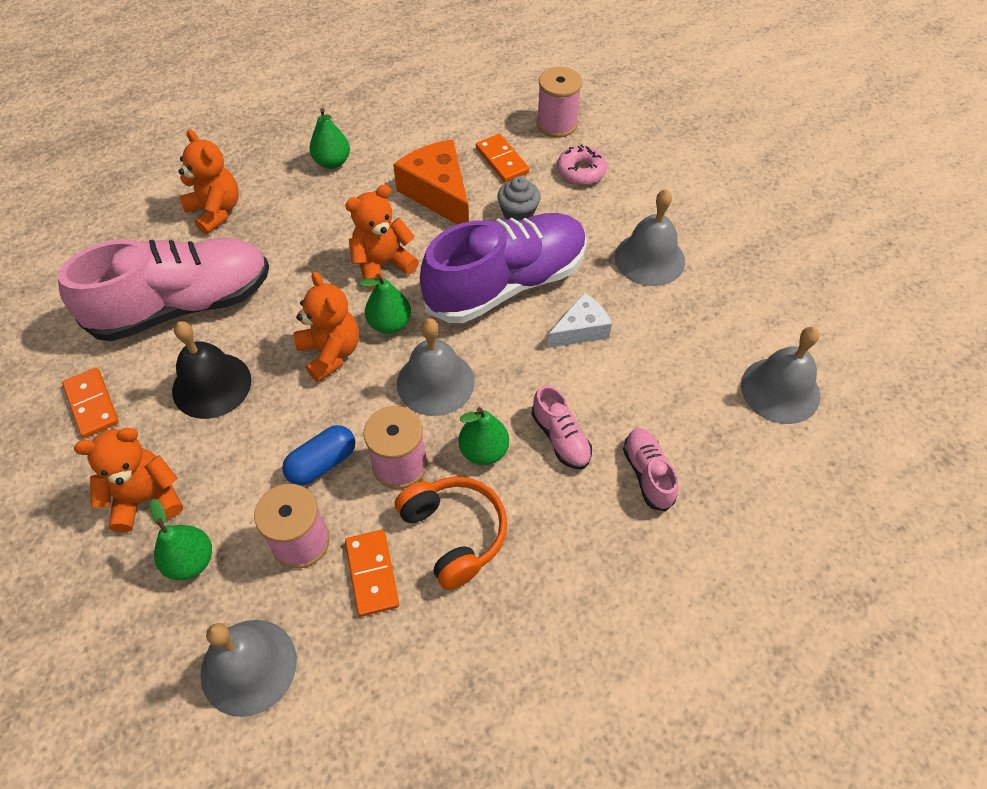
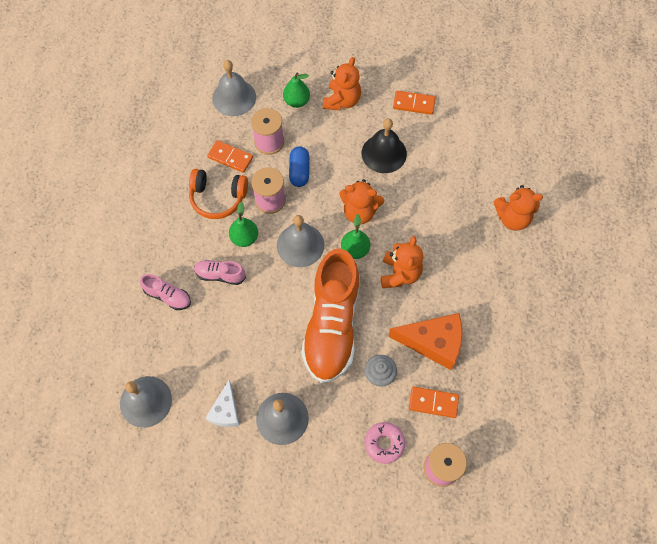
camera: 130 degrees right, 10 degrees up
(183, 305) = (448, 167): pink shoe -> none
(332, 162) = (510, 303): green pear -> none
(506, 284) = (332, 325): purple shoe -> orange shoe
(580, 330) = (269, 337): white cheese -> white cheese (226, 411)

